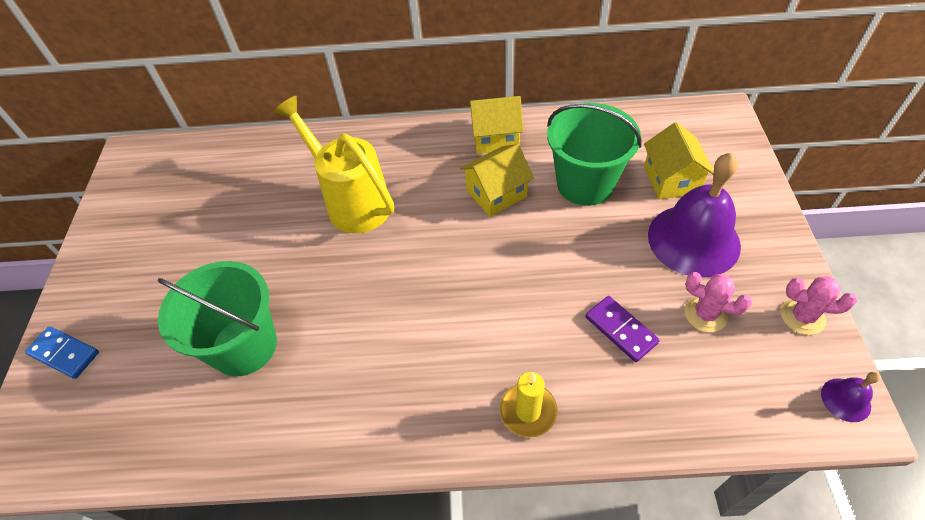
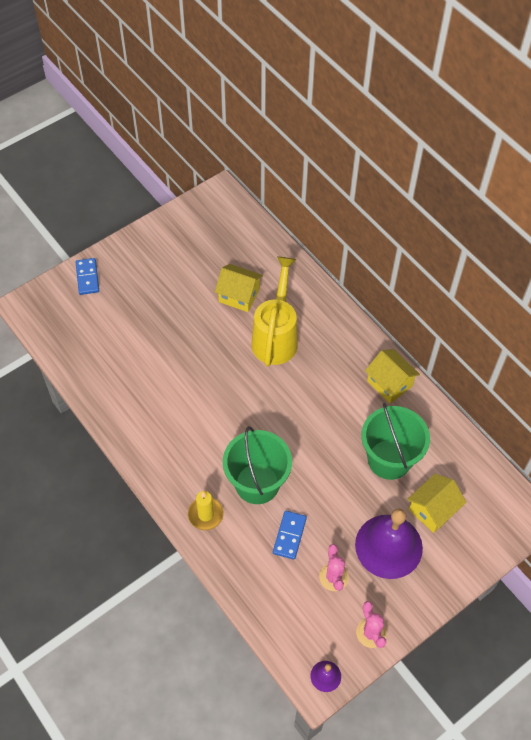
camera: 50 degrees right, 5 degrees up
(244, 346) = (148, 354): green bucket -> green bucket (257, 483)
(496, 194) = (342, 412): yellow house -> yellow house (239, 295)
(621, 330) = (289, 535): purple domino -> blue domino

